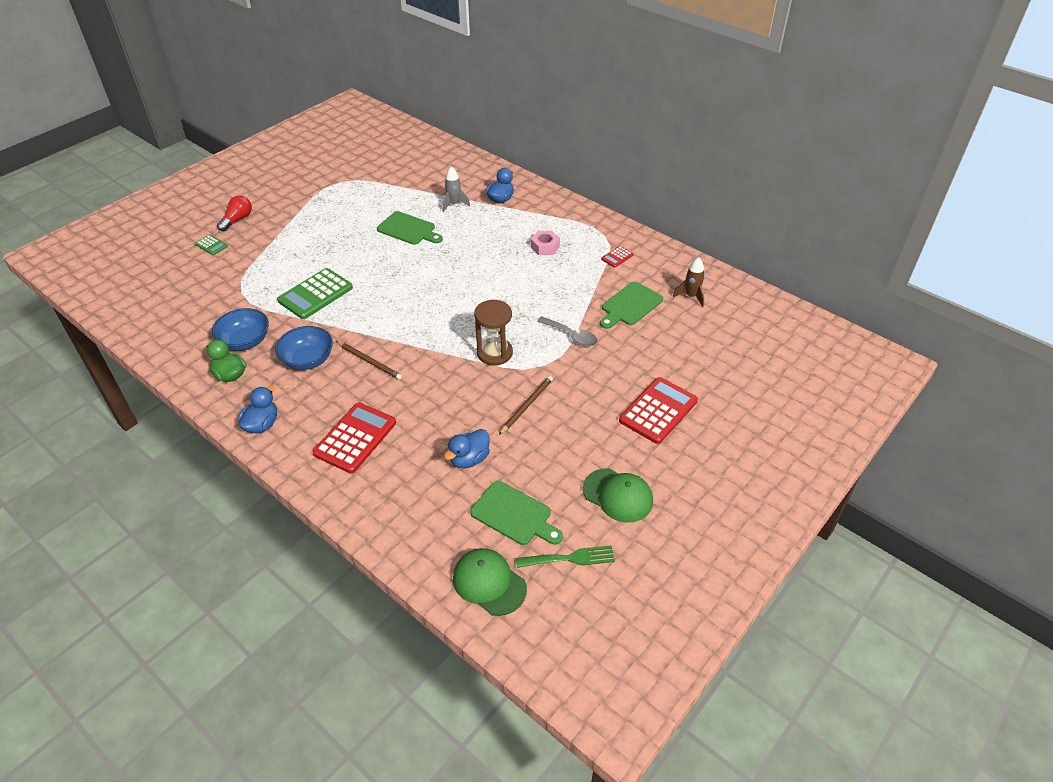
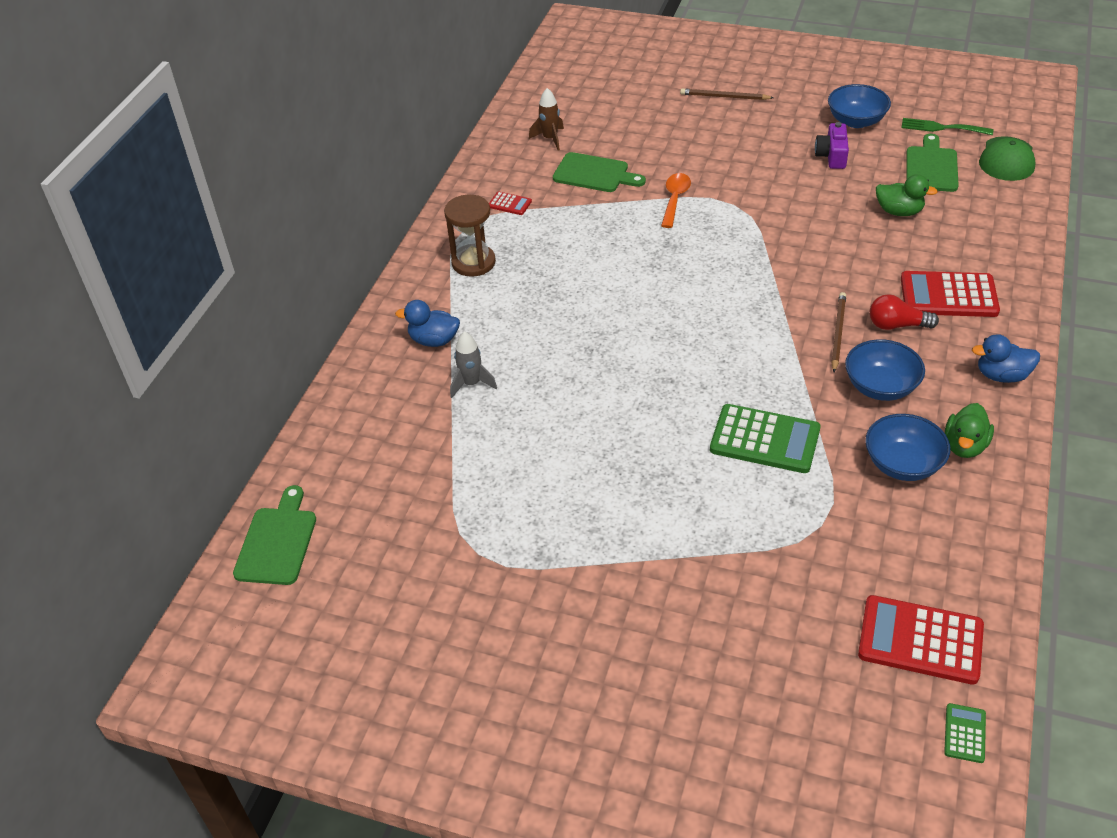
camera: 110 degrees left, 0 degrees up
(211, 245) = (748, 634): green calculator -> green calculator (964, 733)
(237, 220) = (662, 639): red light bulb -> red light bulb (897, 325)
(408, 229) = (561, 407): green cutting board -> green cutting board (277, 541)
(469, 459) = (899, 211): blue duck -> green duck
(494, 353) = (744, 243): brown hourglass -> brown hourglass (473, 262)
(527, 405) = (800, 198): brown pencil -> brown pencil (724, 97)
(545, 247) = (524, 265): pink nut -> none
(570, 558) = (941, 128): green fork -> green fork turned 45 degrees counterclockwise
(571, 336) = (675, 199): grey spoon -> orange spoon
(573, 452) = (832, 156): none -> purple camera
(618, 495) = (856, 121): green cap -> blue bowl
(658, 411) = (738, 123): red calculator -> red calculator (920, 640)

